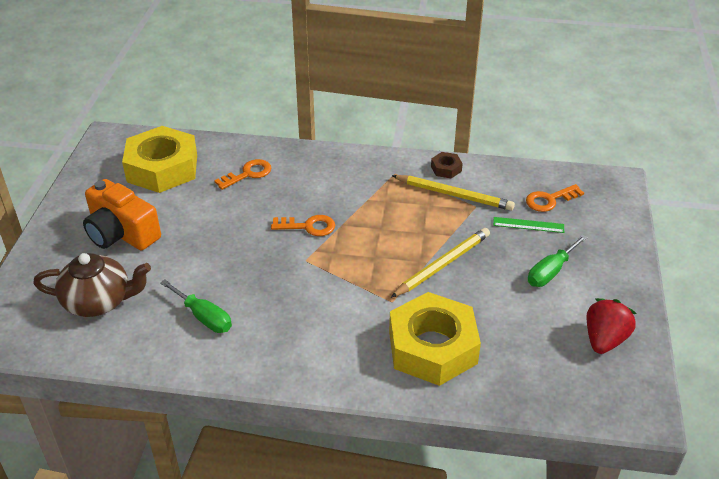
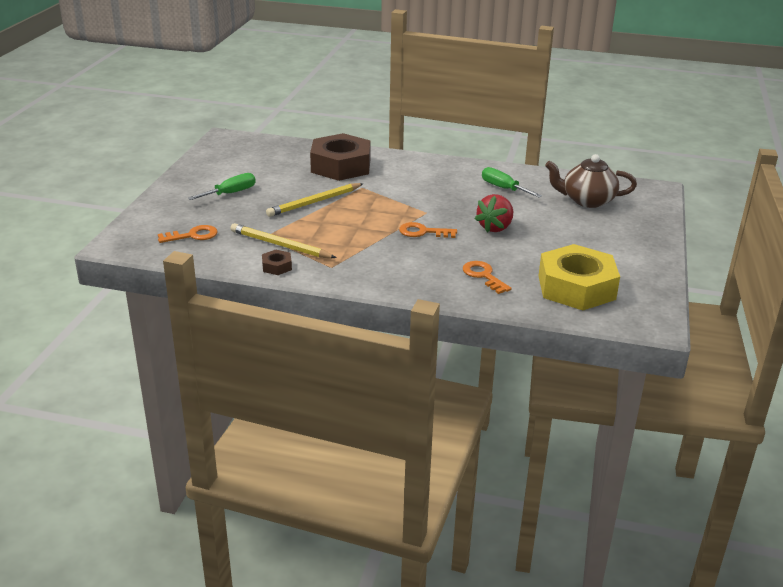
camera: 175 degrees left, 10 degrees down
(121, 233) = (591, 238): orange camera -> none
(248, 174) = (483, 276): orange key -> orange key turned 90 degrees clockwise
(432, 347) = (341, 166): yellow nut -> brown nut
(528, 225) = (226, 220): green ruler -> none
(604, 340) = (221, 162): red strawberry -> red strawberry (495, 227)

